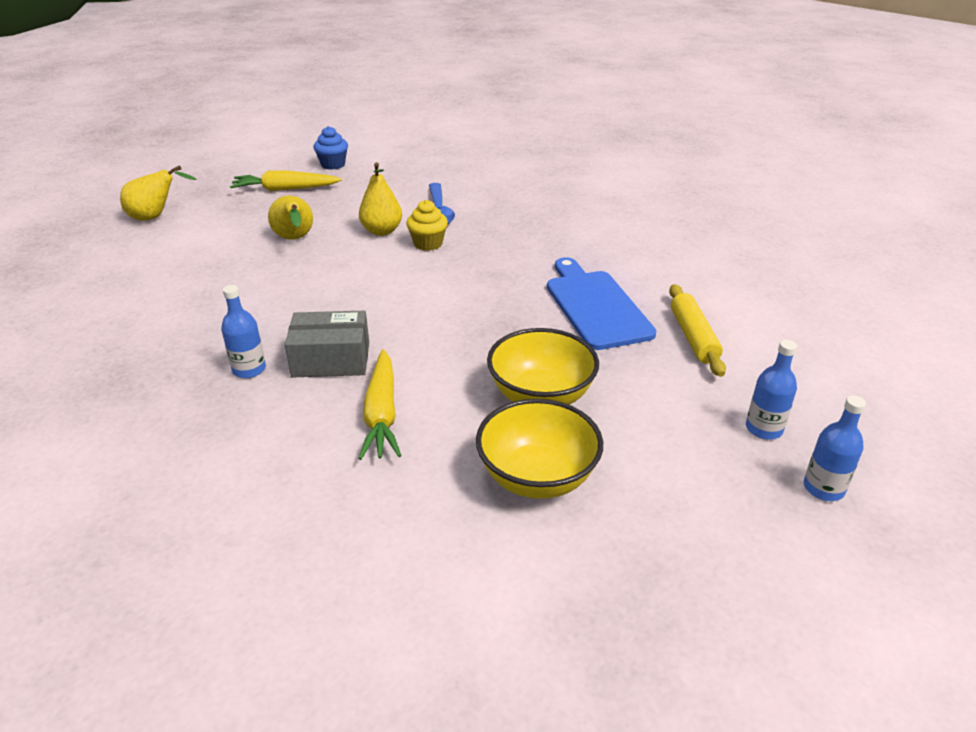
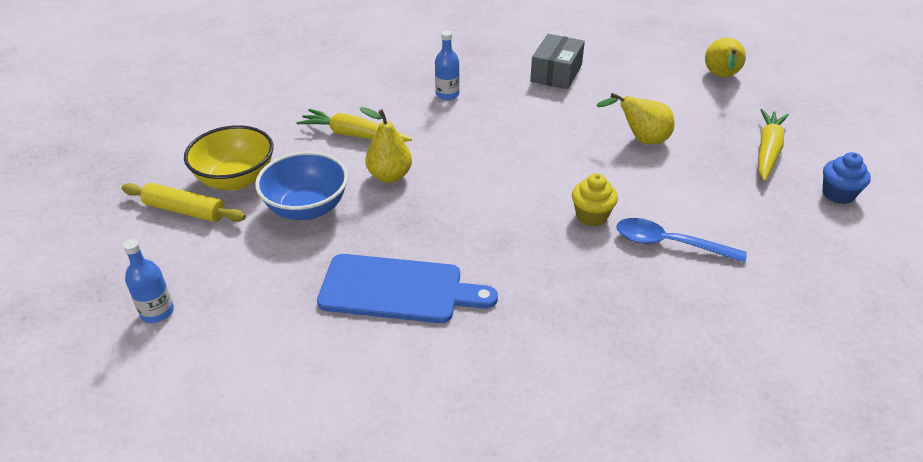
camera: 115 degrees right, 5 degrees up
(331, 359) = (432, 127): grey box -> grey box (556, 73)
(382, 231) = (635, 193): yellow pear -> yellow pear (389, 176)
(541, 396) = (307, 208): yellow bowl -> blue bowl
(693, 337) = (296, 335): yellow rolling pin -> yellow rolling pin (185, 210)
(823, 488) = (81, 308): blue bottle -> none

